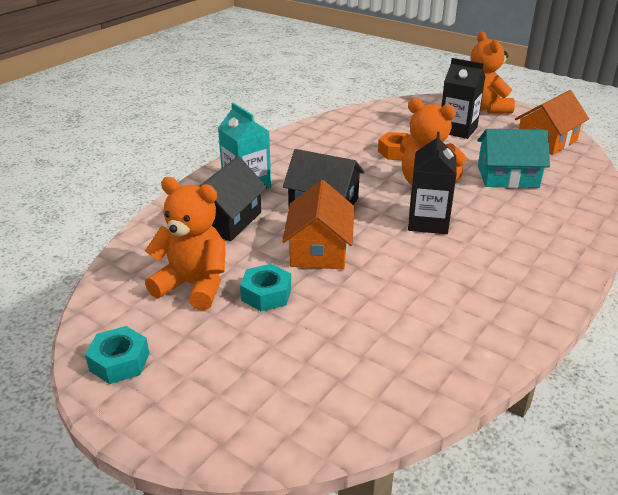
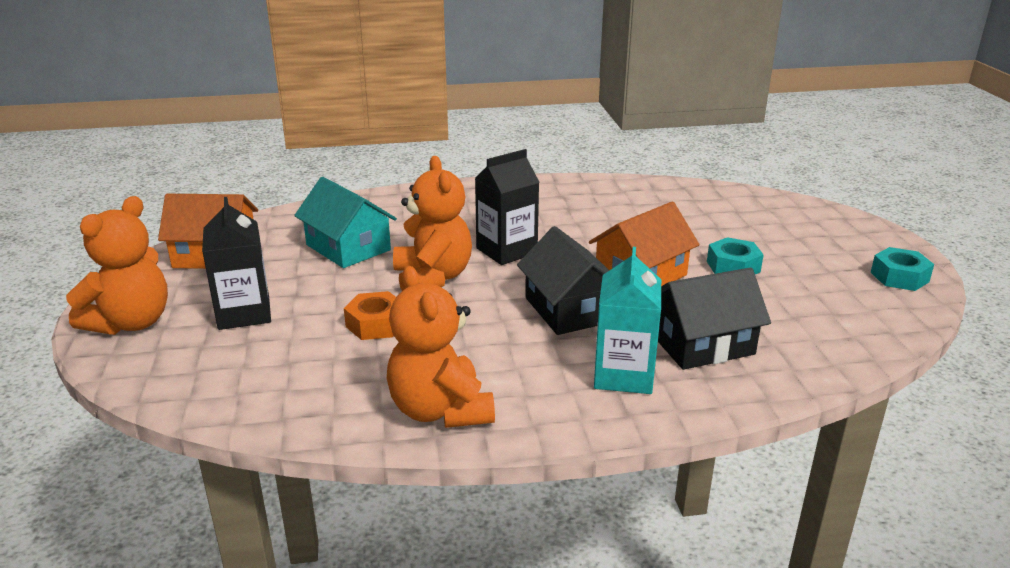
camera: 135 degrees left, 5 degrees down
(194, 285) = (795, 299): orange teddy bear -> orange teddy bear (440, 410)

